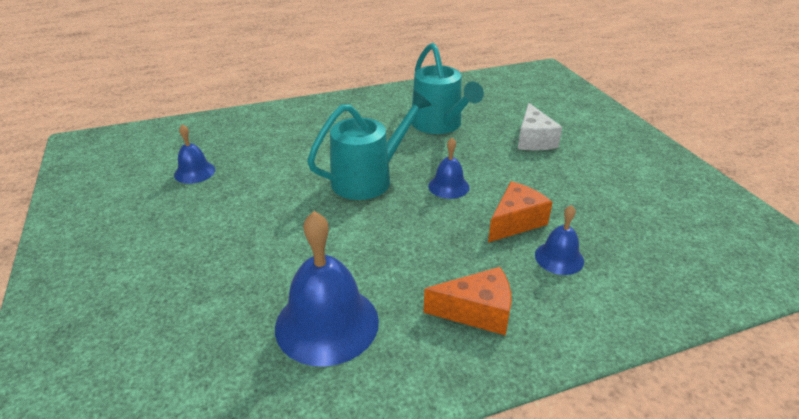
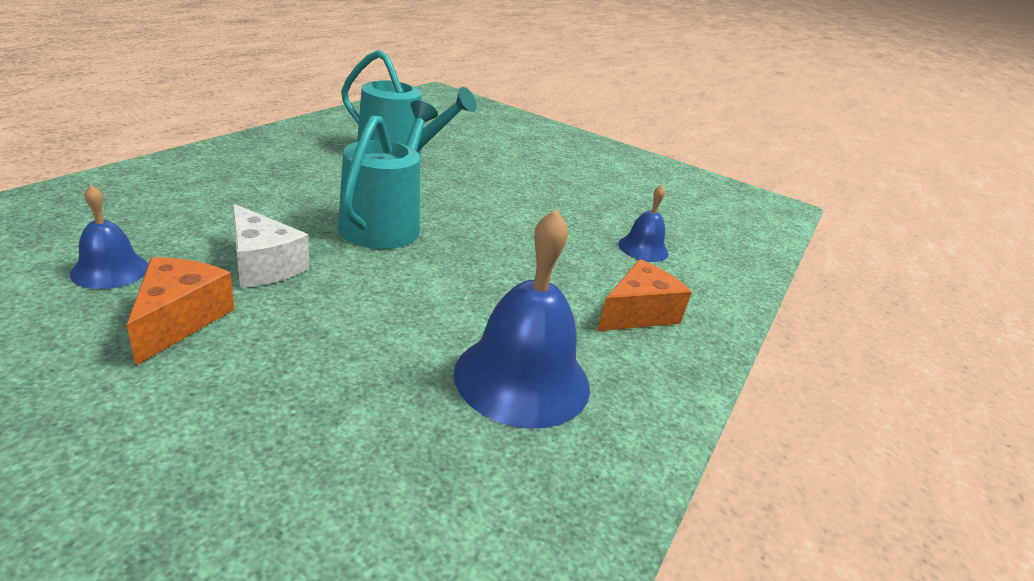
camera: 45 degrees left, 5 degrees down
(448, 186) = (479, 212): blue bell -> none
(515, 222) = (576, 229): orange cheese -> orange cheese (179, 320)
(533, 140) = (506, 155): white cheese -> white cheese (263, 265)

